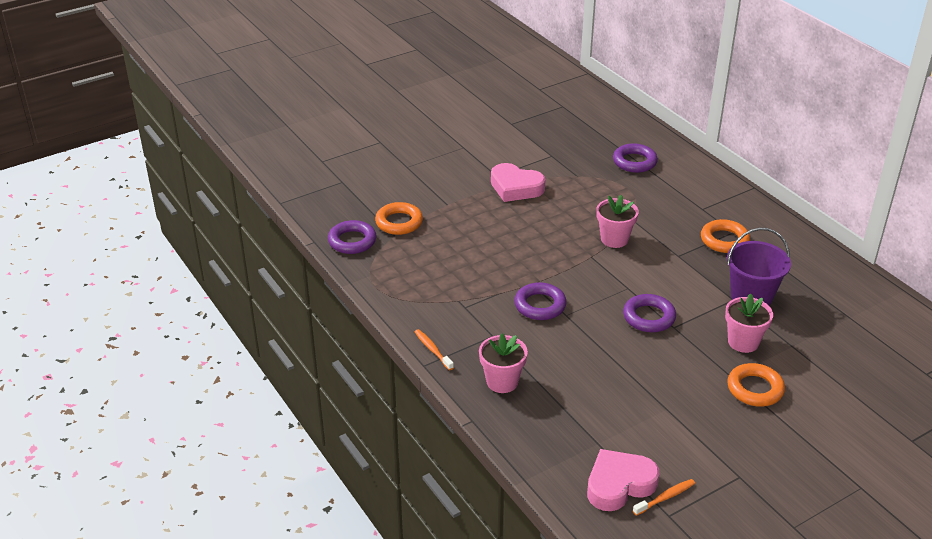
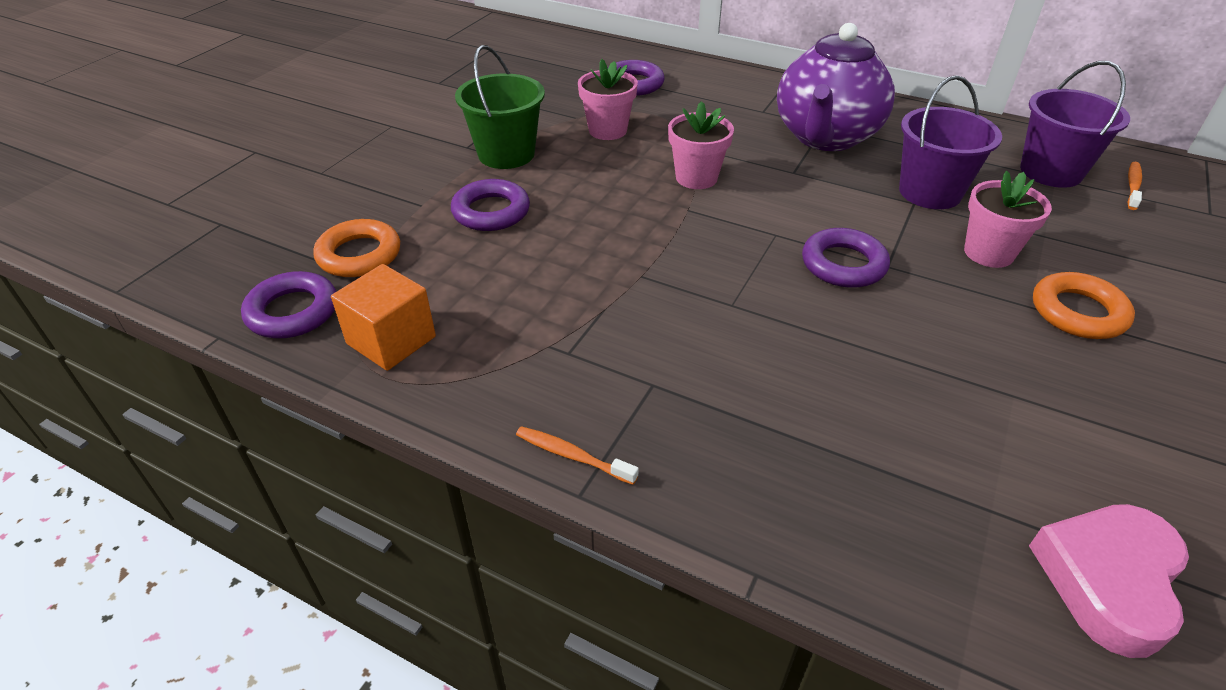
camera: 30 degrees left, 5 degrees up
(388, 271) = (391, 340): none -> orange cube
(502, 382) = (739, 464): pink flower pot -> pink flower pot (607, 130)
(515, 187) = (506, 154): pink heart -> green bucket
(540, 305) = (682, 305): purple ring -> purple ring (491, 212)
(665, 497) = (1194, 566): orange toothbrush -> orange toothbrush (1132, 186)
(724, 240) = (825, 137): orange ring -> purple teapot
(852, 312) = (1051, 171): none -> purple bucket

